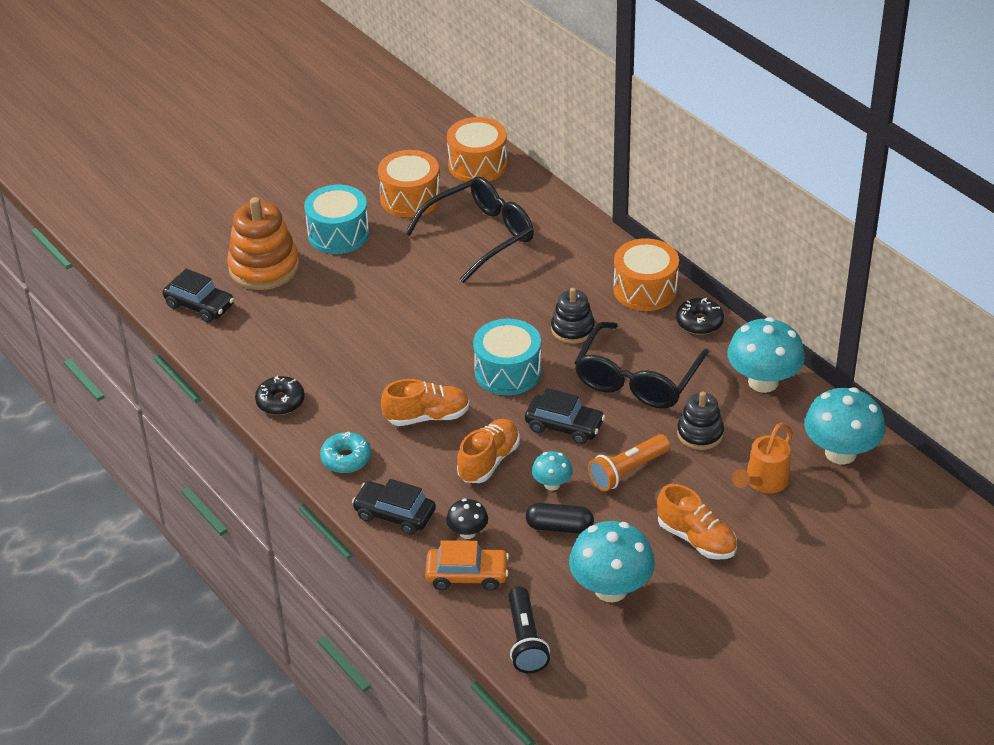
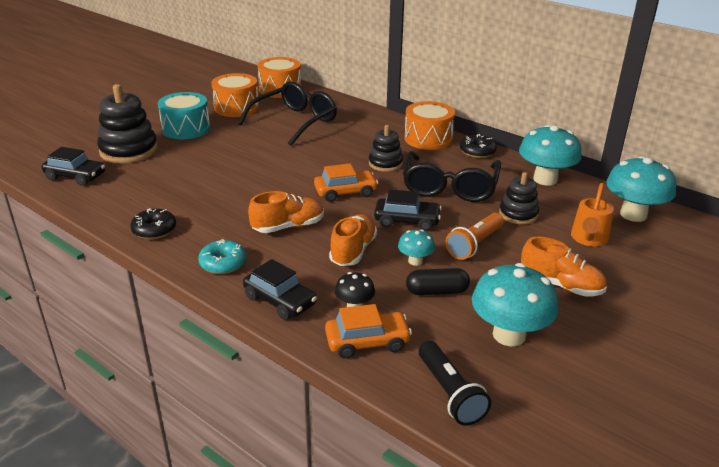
camera: 15 degrees left, 10 degrees down
(264, 267) = (129, 150): orange stacking toy -> black stacking toy
(394, 514) = (280, 300): black car -> black car turned 150 degrees counterclockwise
(508, 372) = (345, 192): turquoise drum -> orange car

